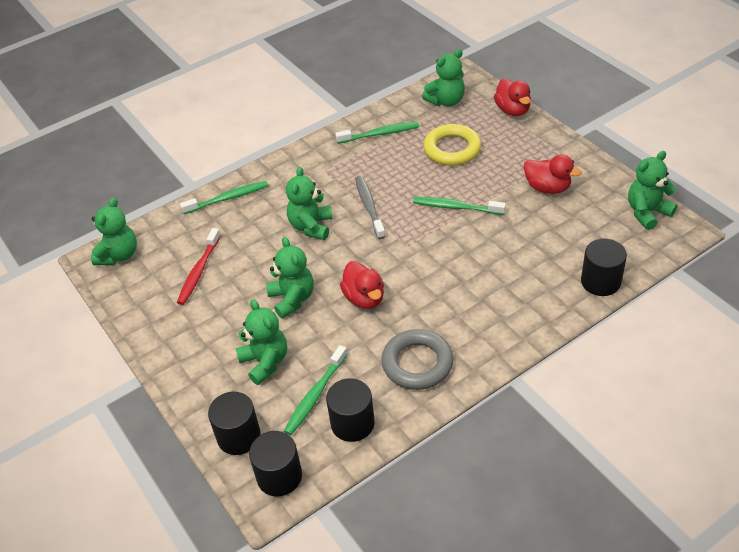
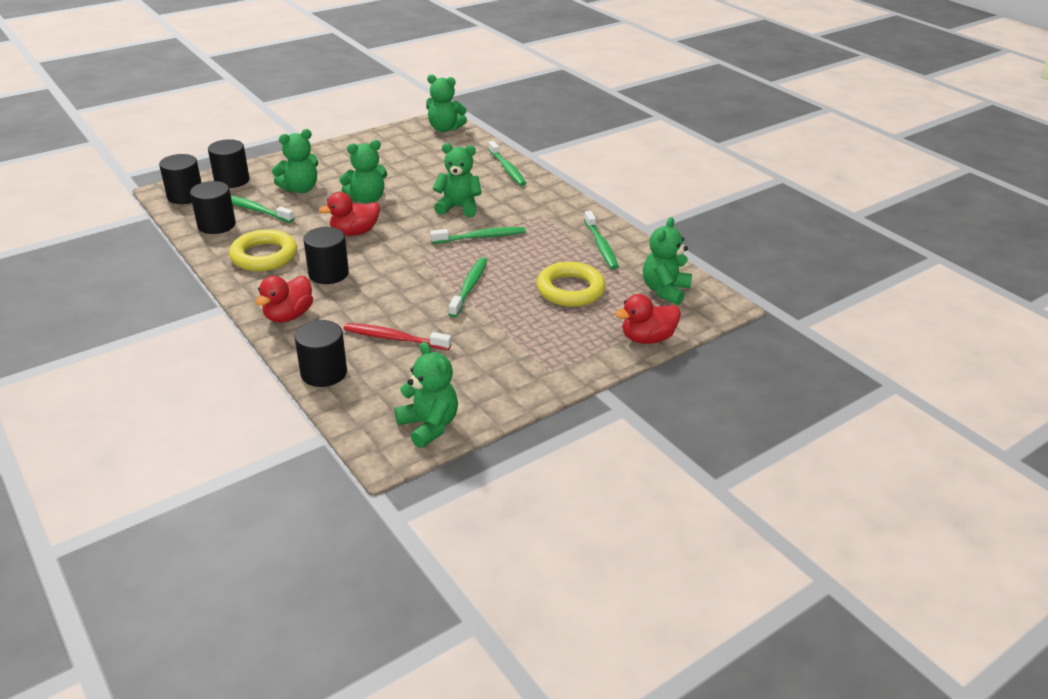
camera: 85 degrees right, 10 degrees down
(199, 271) = (415, 160): red toothbrush -> red toothbrush (394, 338)
(369, 206) = (481, 237): grey toothbrush -> green toothbrush
(417, 363) = (264, 256): grey ring -> yellow ring
(445, 305) = (328, 273): none -> black cylinder
(446, 101) = (665, 290): green teddy bear -> green teddy bear turned 60 degrees clockwise
(547, 188) = (490, 351): red duck -> red duck (288, 316)

